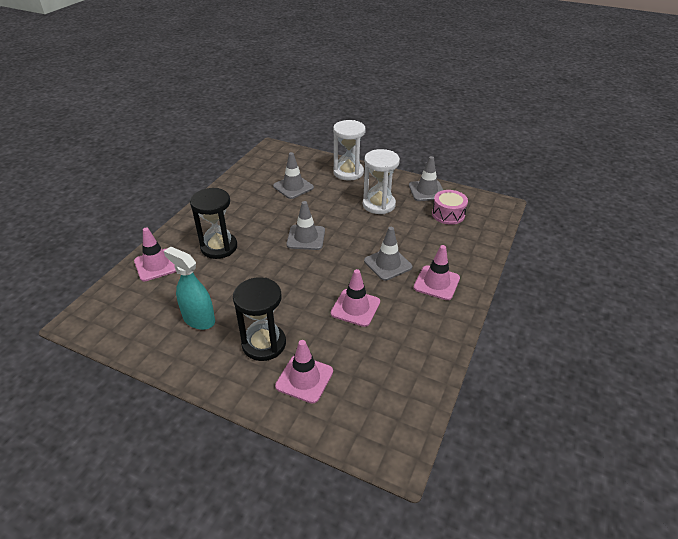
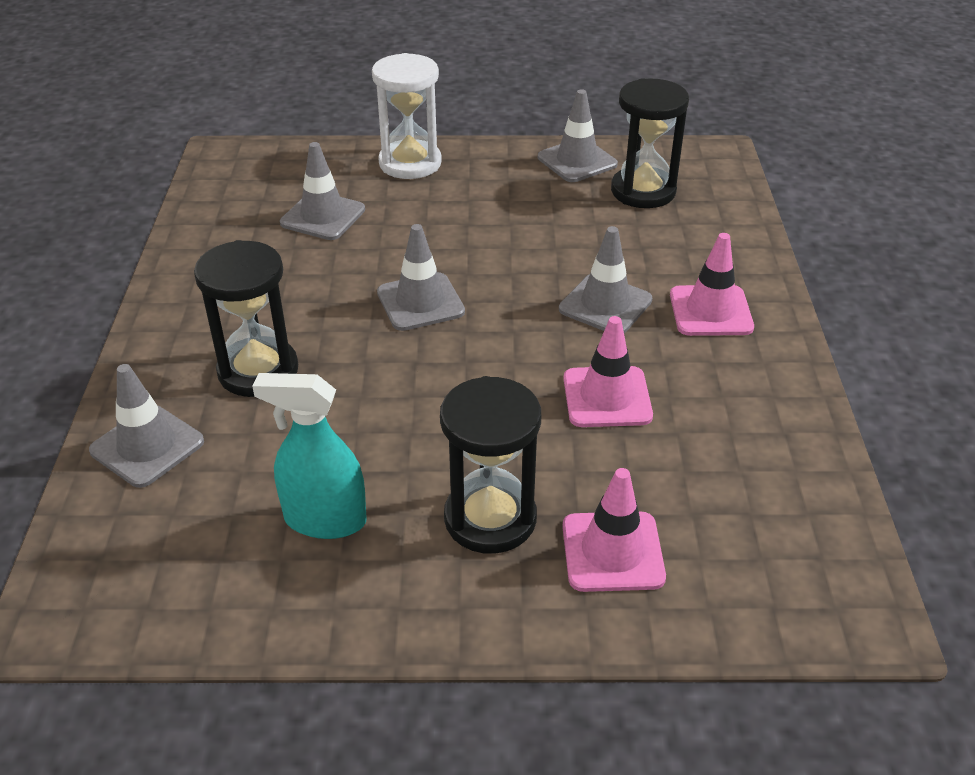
camera: 25 degrees left, 0 degrees up
(156, 265) = (147, 446): pink traffic cone -> grey traffic cone
(379, 204) = (510, 206): white hourglass -> none
(448, 214) = (643, 191): pink drum -> black hourglass

